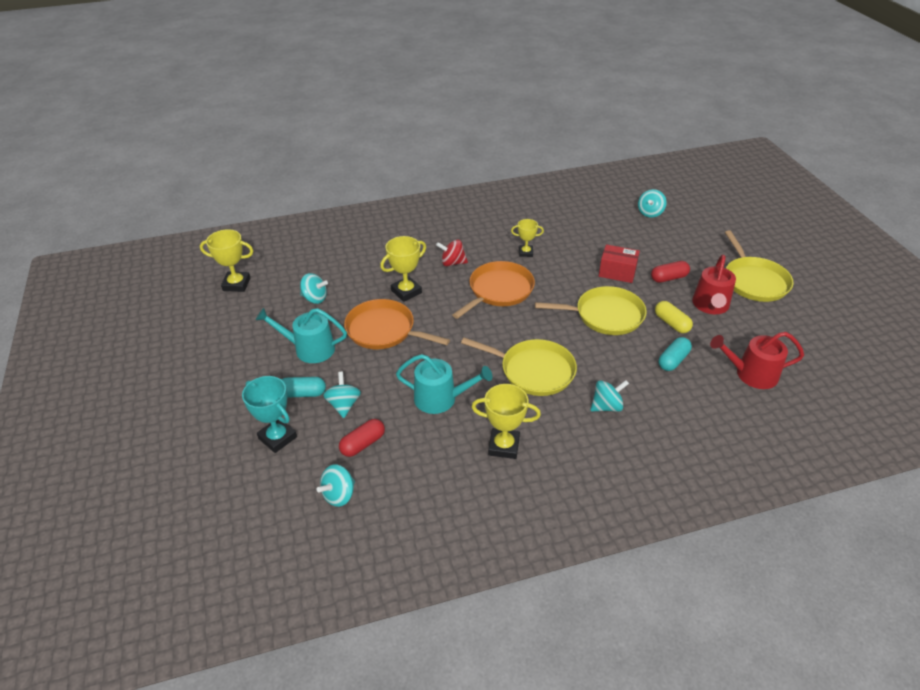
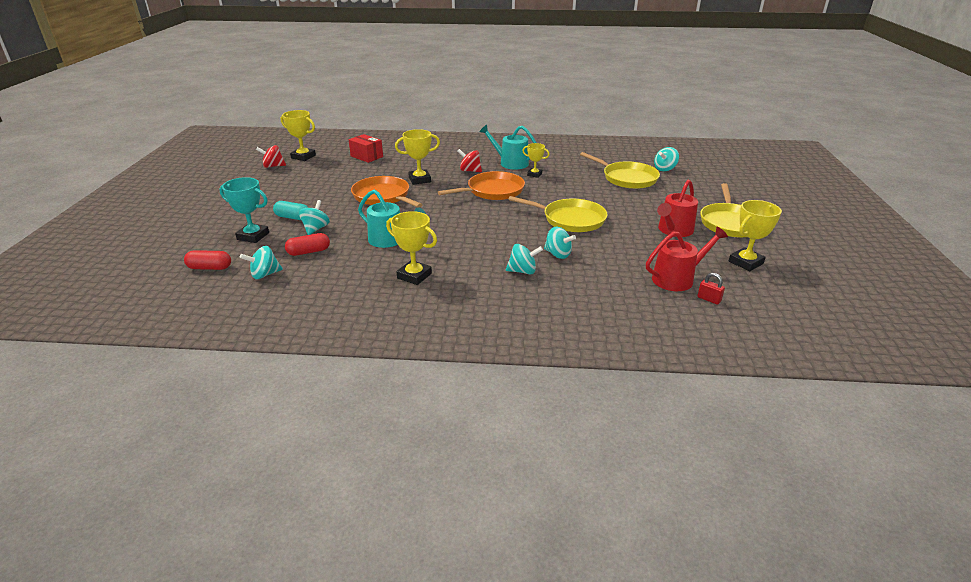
camera: 20 degrees right, 10 degrees down
(210, 310) = (273, 166): none -> red spinning top
(277, 438) = (253, 236): turquoise trophy -> turquoise trophy turned 45 degrees counterclockwise
(309, 349) = (320, 196): turquoise watering can -> turquoise watering can (510, 163)
(315, 298) = (350, 172): turquoise spinning top -> turquoise spinning top (558, 254)
(533, 371) = (479, 239): yellow pan -> yellow pan (627, 178)
(617, 272) = (603, 197): red box -> red box (367, 156)
(669, 278) = (648, 208): red capsule -> red capsule (210, 268)
(671, 323) = (627, 234): yellow capsule -> none
(673, 360) = (608, 256): turquoise capsule -> none
(751, 374) = (677, 278): red watering can -> red watering can turned 135 degrees clockwise
(793, 394) = (709, 299): none -> red padlock
(796, 334) = (745, 262): none -> yellow trophy

